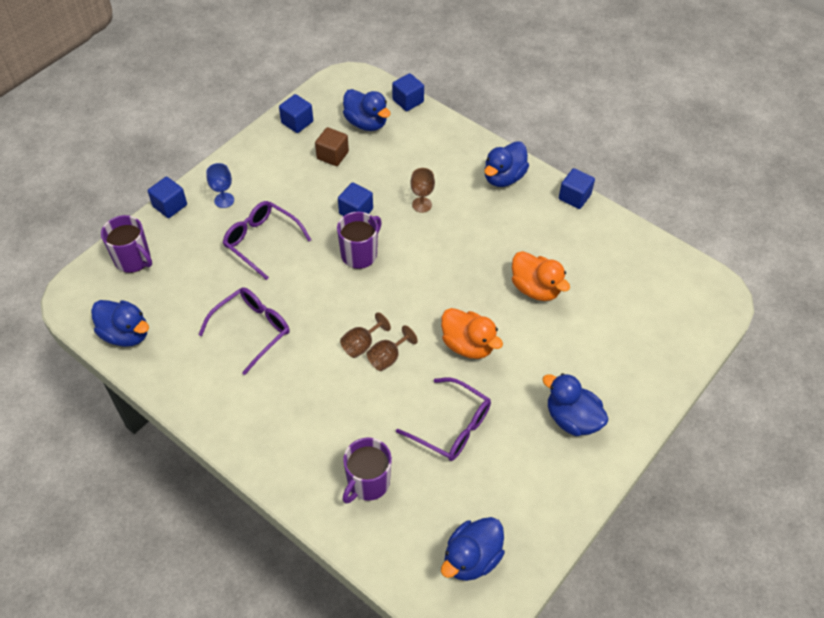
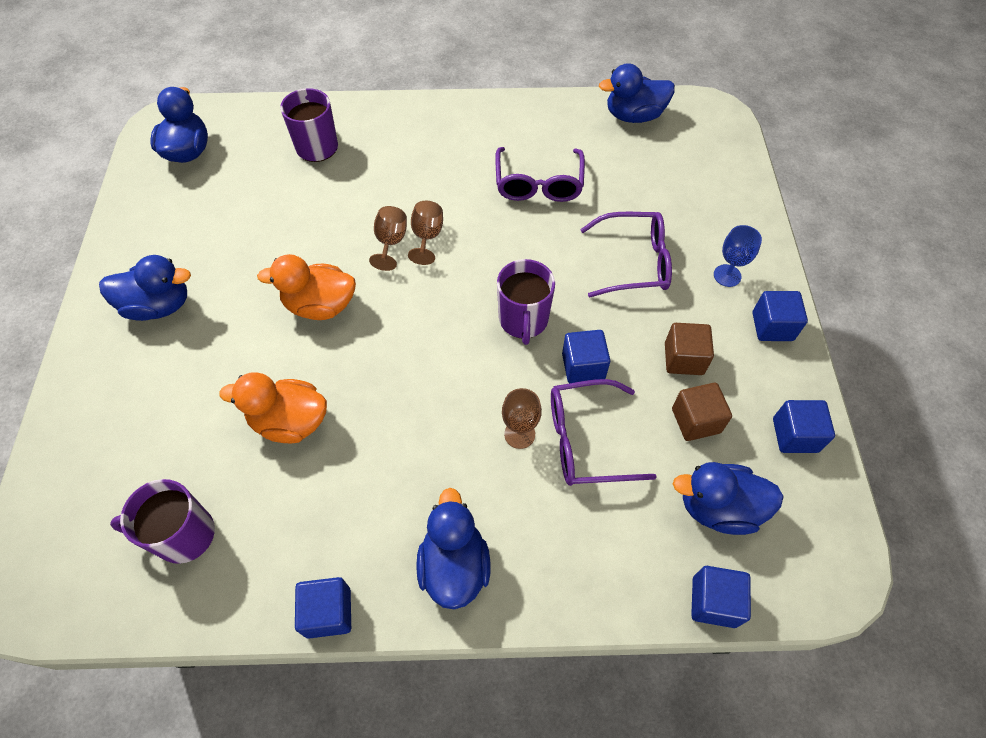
camera: 140 degrees right, 5 degrees up
(133, 260) = (717, 167): purple mug -> purple mug (183, 535)
(170, 206) = (765, 232): blue cube -> blue cube (772, 326)
(302, 181) = (683, 359): none -> brown cube
(452, 427) = (277, 226): purple glasses -> purple glasses (586, 440)

